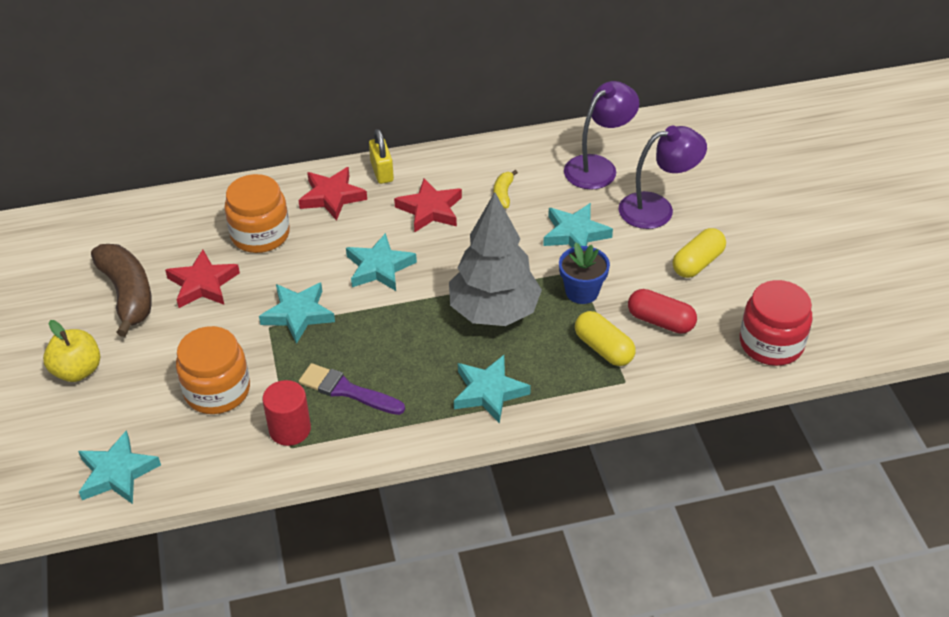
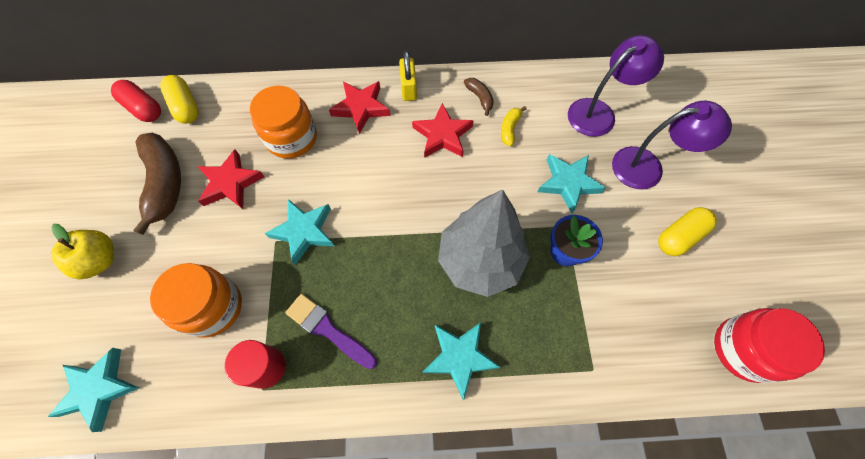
camera: 10 degrees right, 20 degrees up
(379, 267) = (386, 191): turquoise star -> none
(464, 170) = (480, 98): none -> brown banana
(603, 348) = (577, 324): yellow capsule -> yellow capsule (185, 107)
(660, 321) = (636, 301): red capsule -> red capsule (143, 108)

